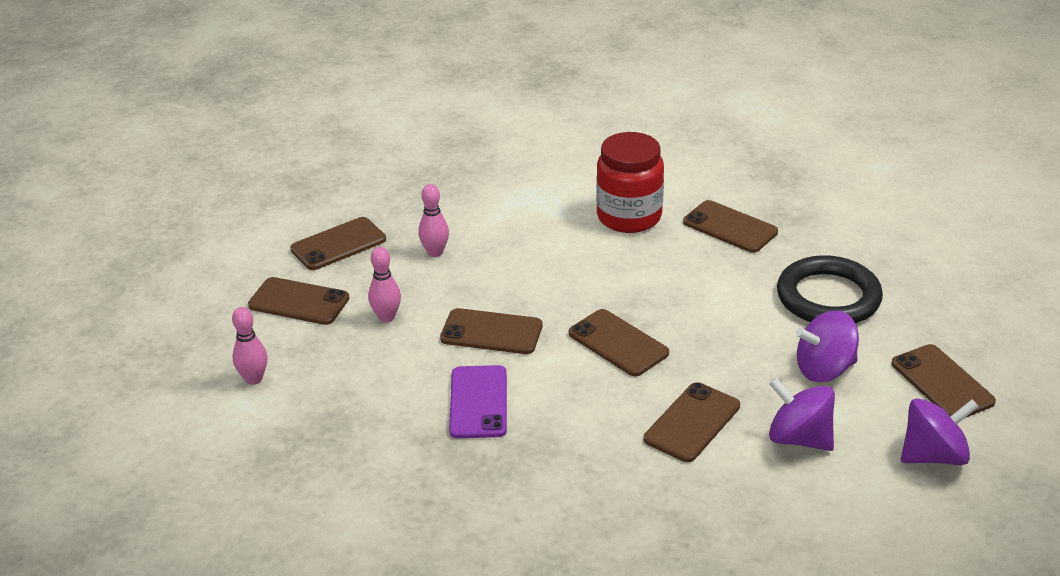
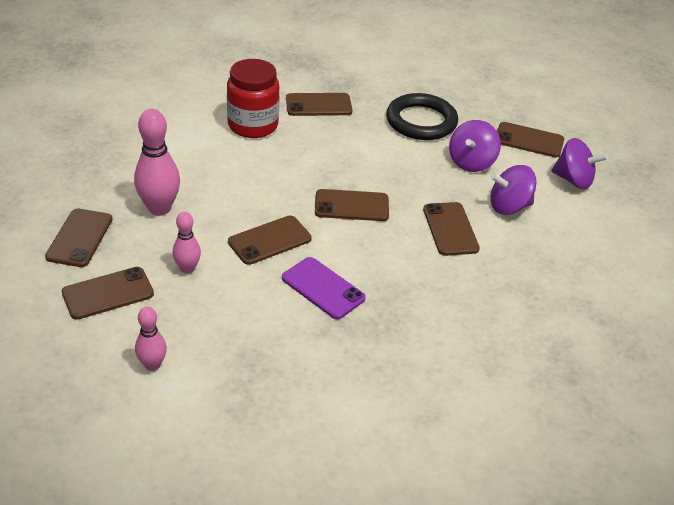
camera: 50 degrees left, 5 degrees up
(435, 252) = (159, 208): pink bowling pin -> pink bowling pin, size x1.72
(933, 455) = (573, 180): purple spinning top -> purple spinning top turned 90 degrees clockwise

